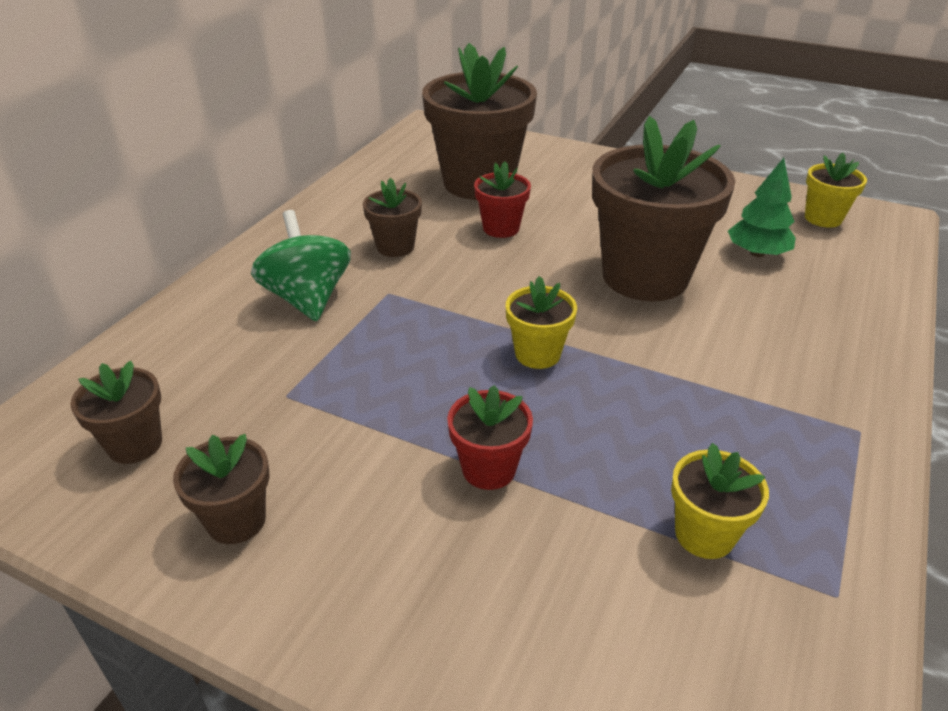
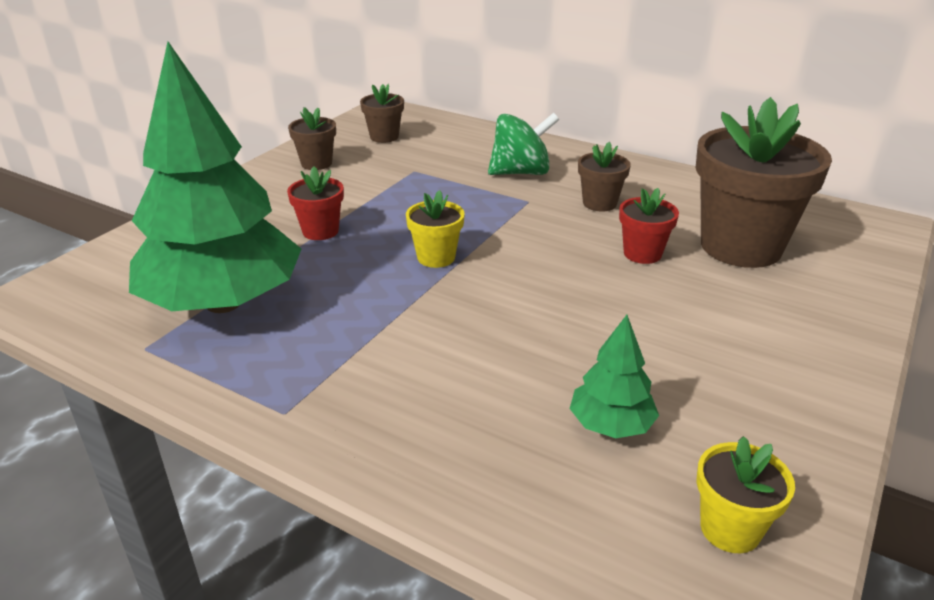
camera: 95 degrees right, 5 degrees down
(645, 276) = (553, 328): brown flower pot -> none
(704, 534) = (224, 303): yellow flower pot -> green tree

